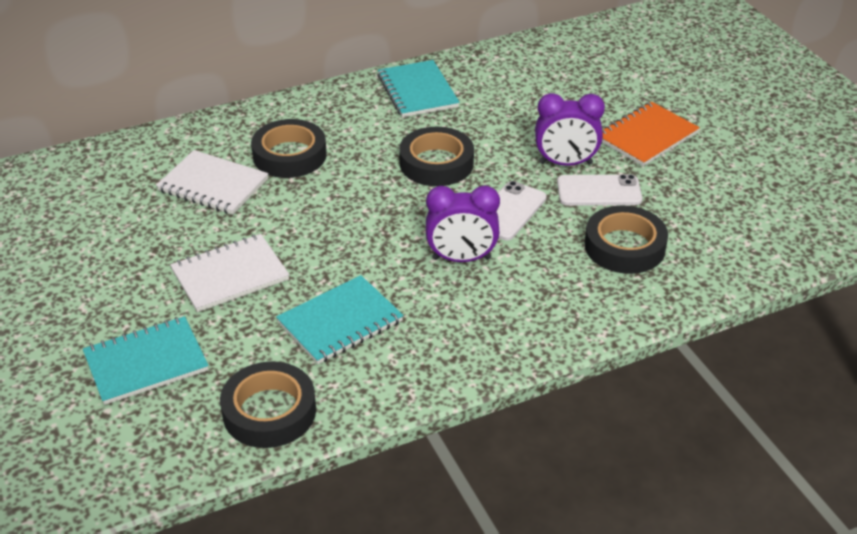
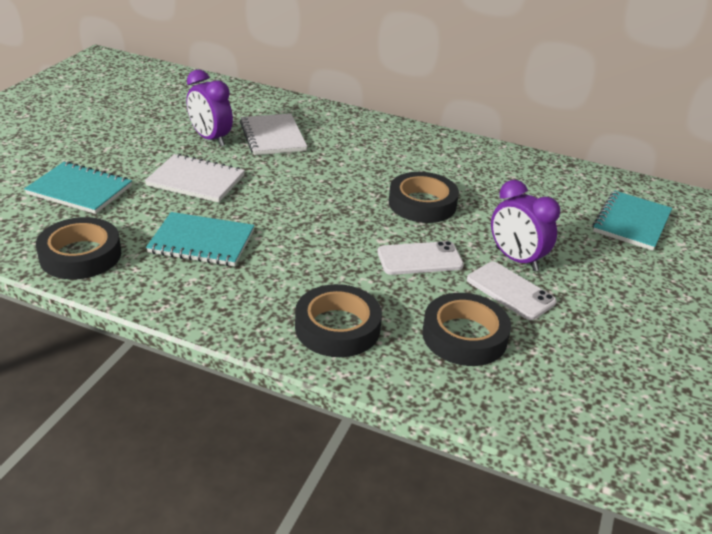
camera: 45 degrees right, 5 degrees down
(289, 155) = (341, 147): black tape -> black tape (337, 327)
(417, 91) = (485, 161): turquoise notebook -> turquoise notebook (631, 222)
(461, 258) = (336, 262): purple clock -> purple clock (210, 139)
(646, 136) = (617, 284): orange notebook -> none

